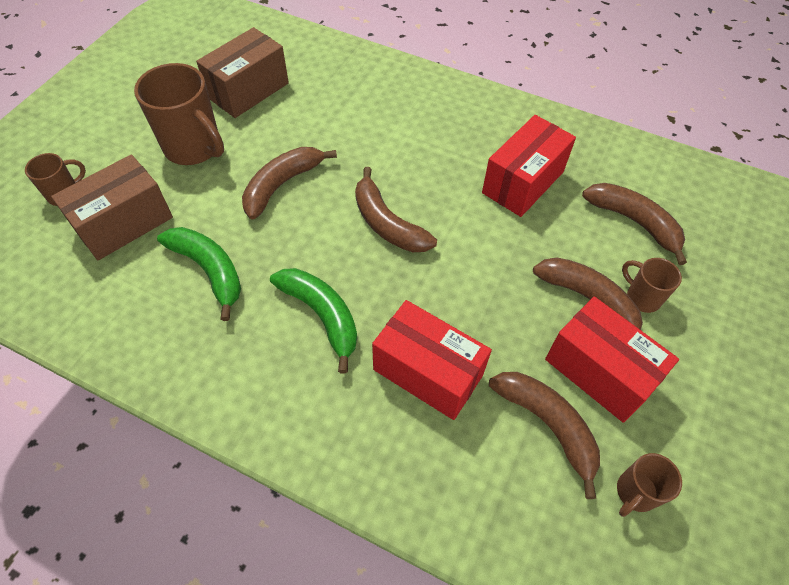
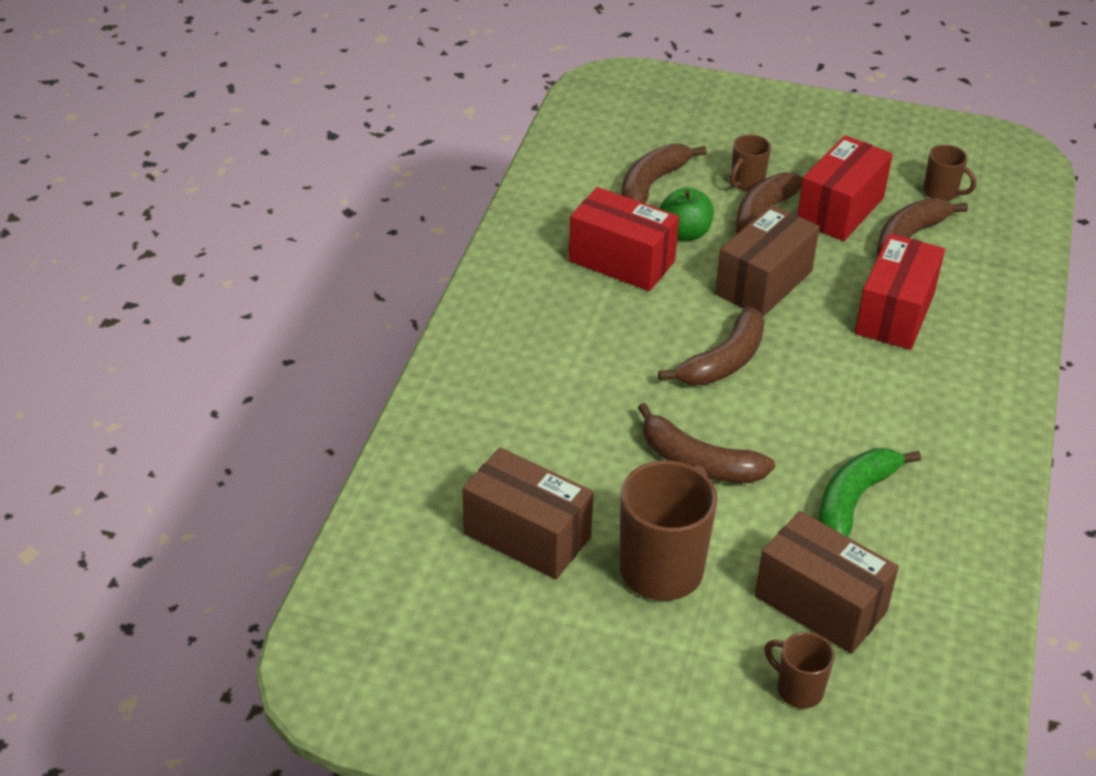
camera: 100 degrees left, 15 degrees down
(322, 315) = (868, 395): green banana -> none
(485, 275) = (764, 283): none -> brown box
(560, 232) = (685, 233): none -> green apple

